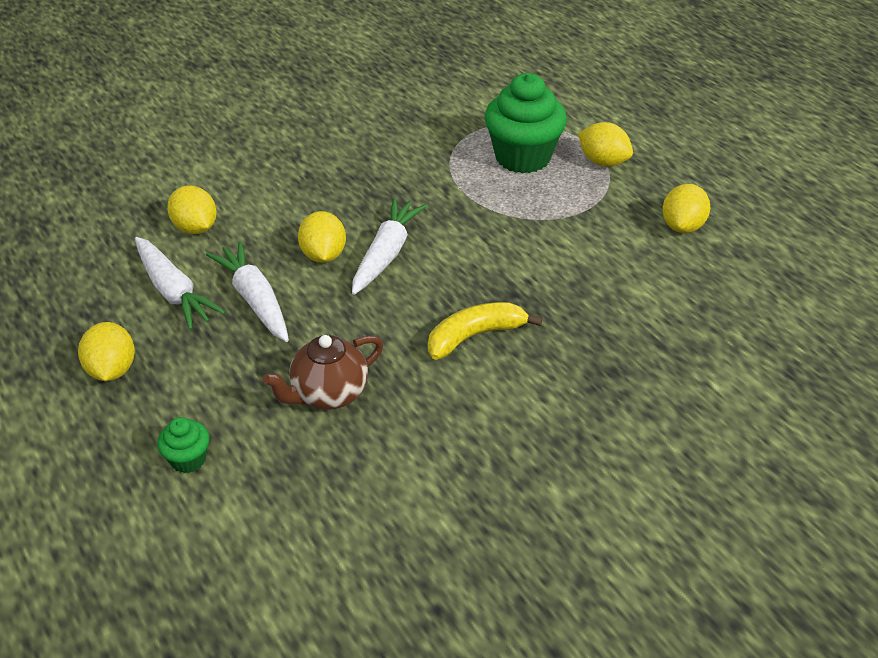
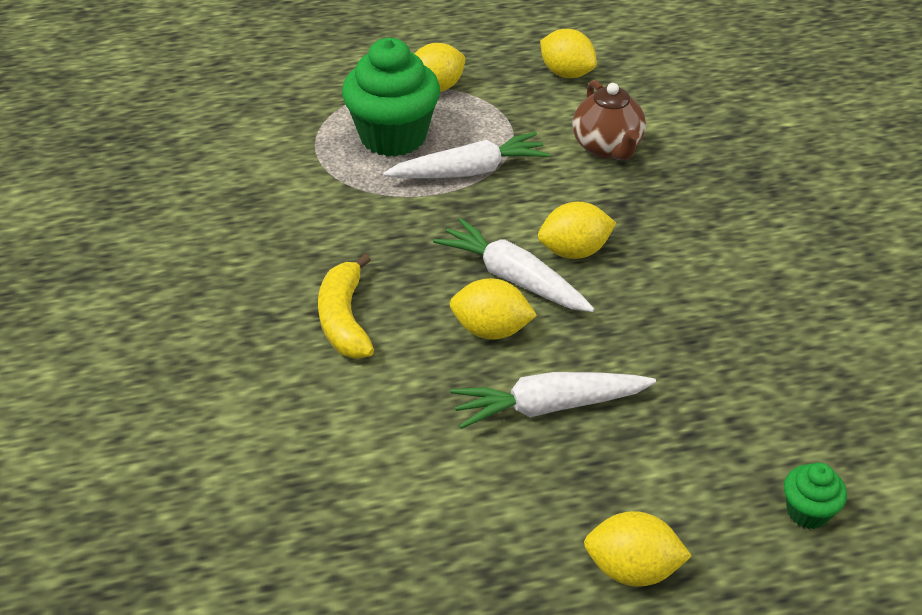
camera: 70 degrees left, 0 degrees up
(174, 291) = (499, 484): white carrot -> white carrot (469, 171)
(195, 228) = (372, 442): yellow lemon -> yellow lemon (574, 251)
(328, 394) = (732, 373): brown teapot -> brown teapot (607, 148)
(475, 336) = (677, 246): yellow banana -> yellow banana (345, 320)

